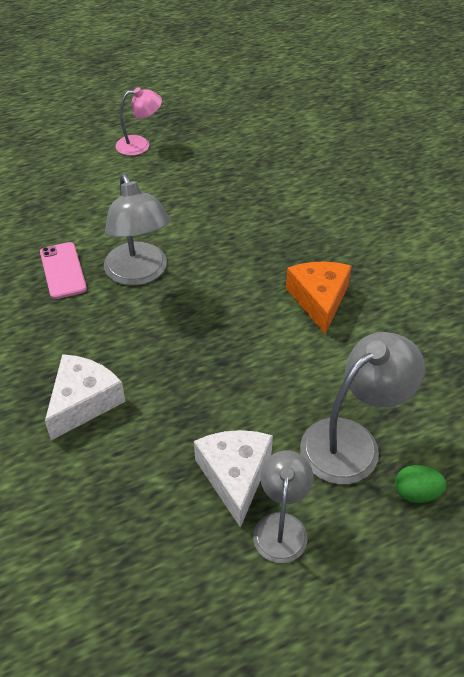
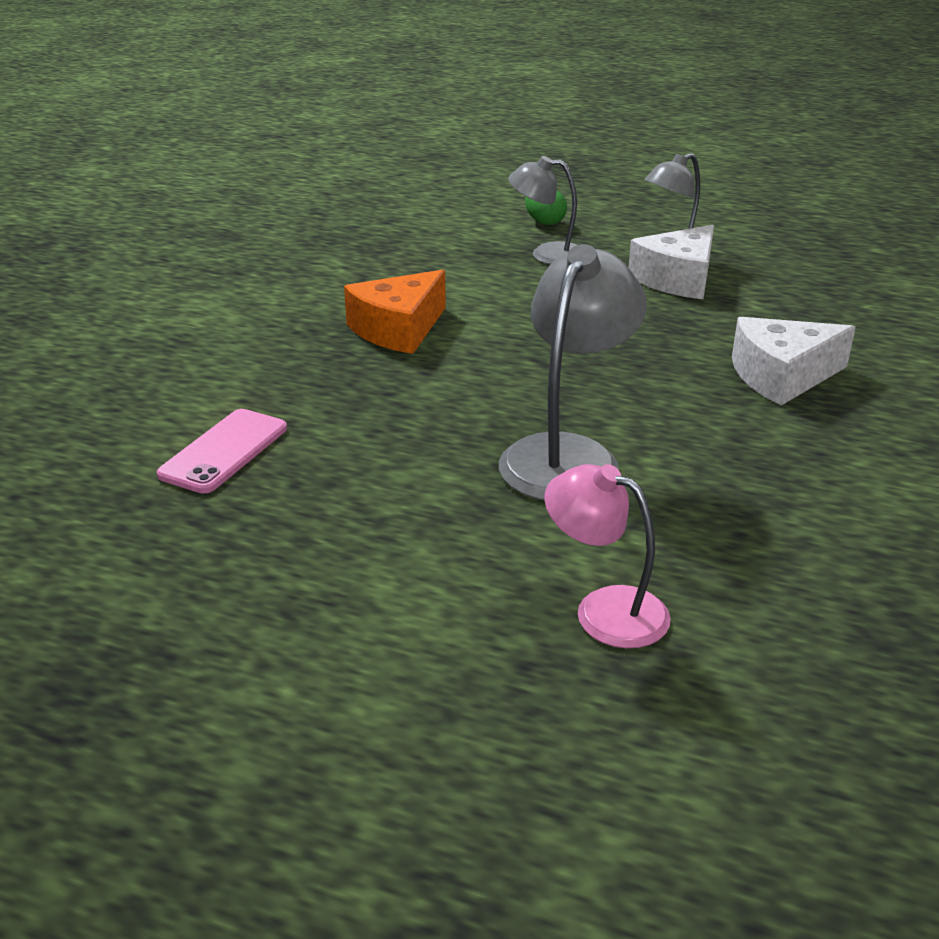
camera: 135 degrees left, 15 degrees down
(63, 270) = (680, 518): pink phone -> pink phone (224, 451)
(140, 145) = (245, 680): pink lamp -> pink lamp (604, 609)
(352, 441) = (547, 254): grey lamp -> grey lamp, size x0.64

